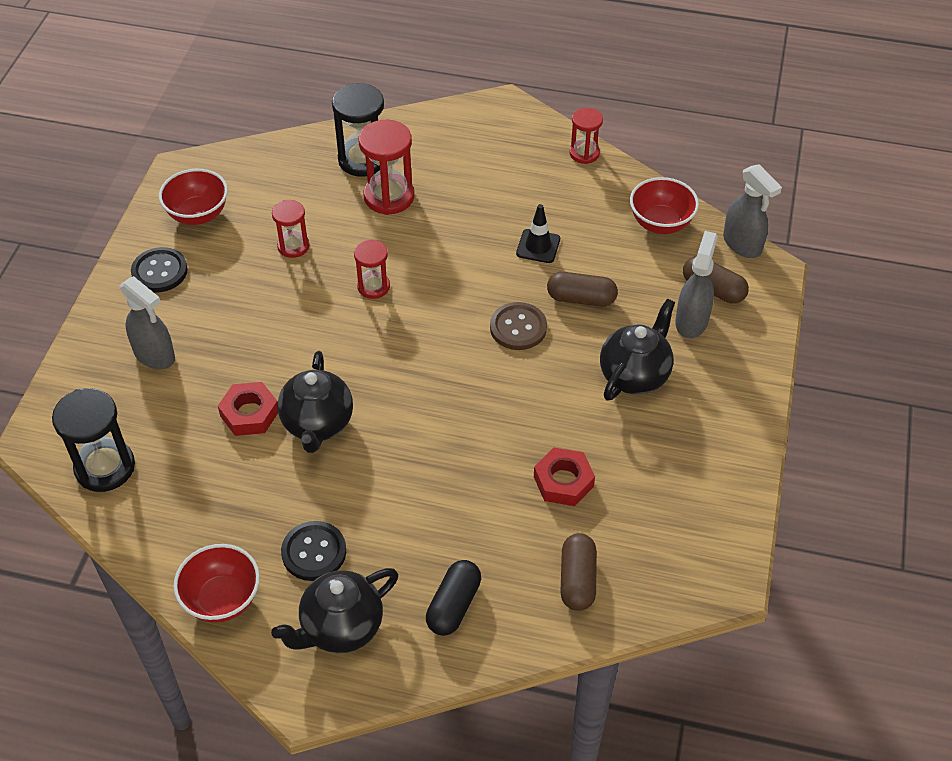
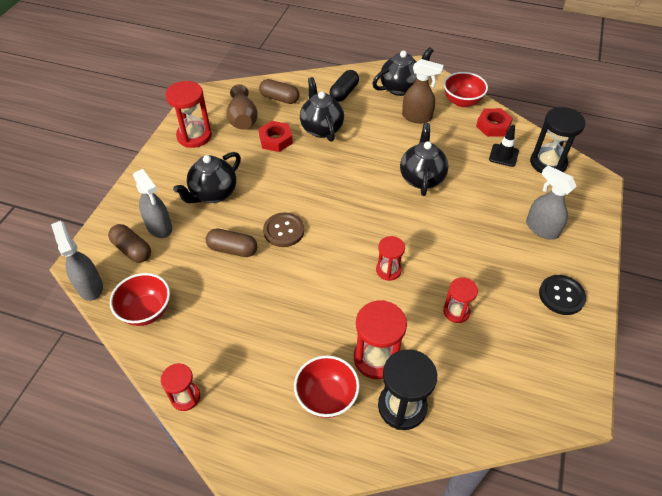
camera: 175 degrees left, 0 degrees up
(198, 214) = (547, 351): red bowl -> red bowl (326, 397)
(249, 413) = (466, 187): red nut -> red nut (493, 126)
(314, 552) = (417, 117): black button -> brown spray bottle
(487, 512) = (321, 128): none -> black teapot
(538, 246) = (254, 296): black traffic cone -> black traffic cone (503, 155)
(577, 580) = (279, 98): brown capsule -> brown capsule turned 75 degrees counterclockwise
(633, 523) = (243, 119): none -> brown vase
(691, 321) = (159, 227): grey spray bottle -> grey spray bottle turned 60 degrees counterclockwise
(705, 479) = (194, 136): none -> red hourglass

